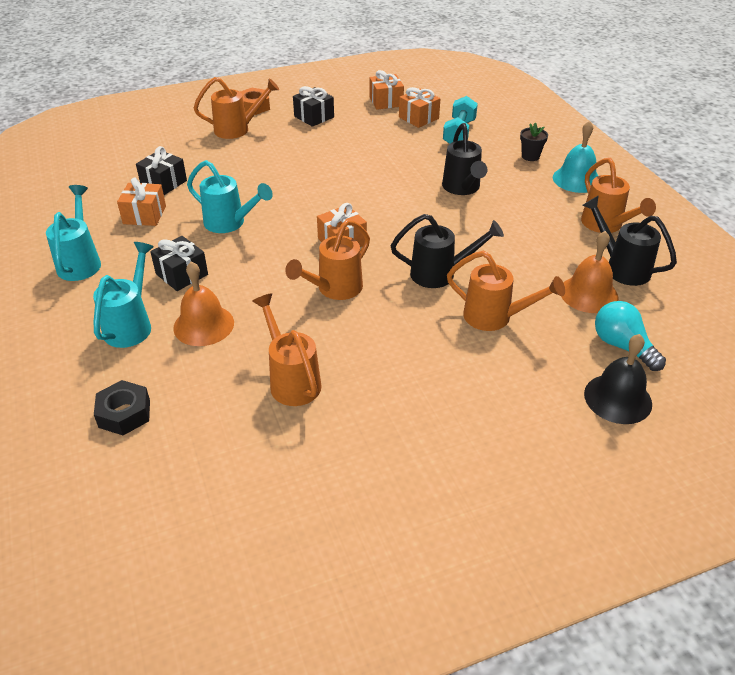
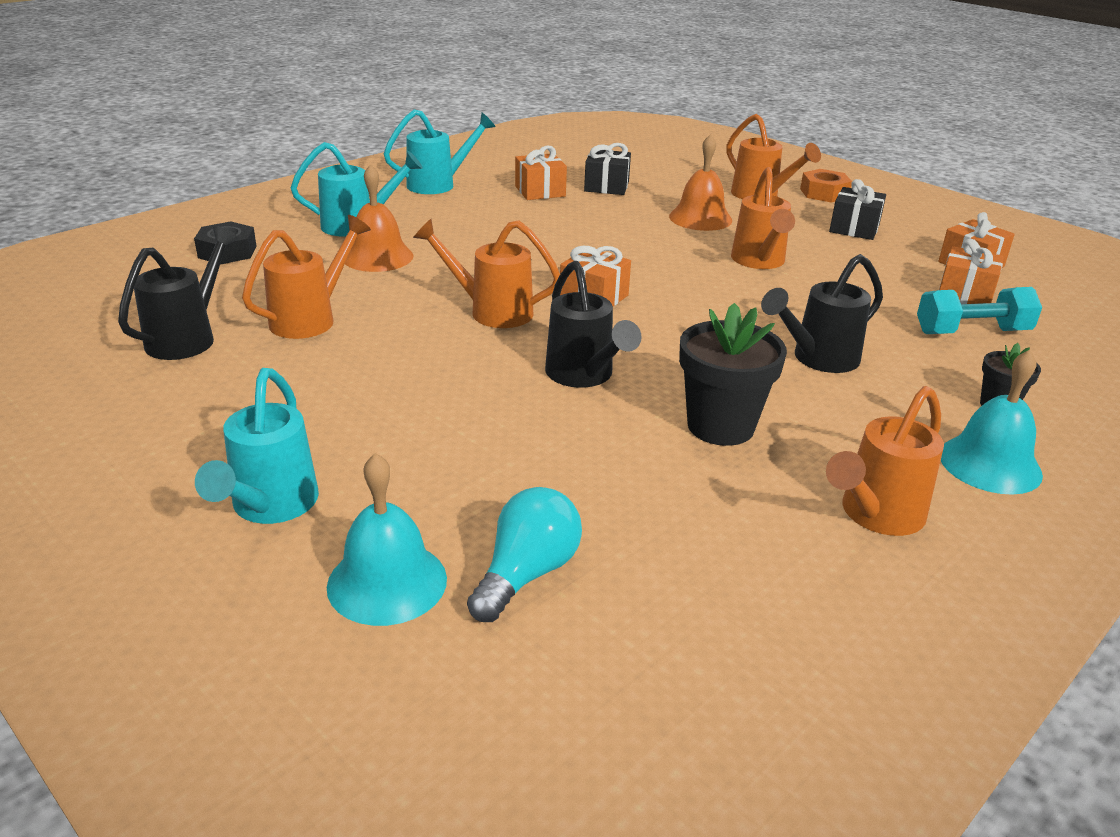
camera: 65 degrees right, 10 degrees down
(182, 274) = (454, 229): black gift -> none
(230, 223) = (566, 231): turquoise watering can -> turquoise watering can (270, 507)
(495, 317) = (516, 435): orange watering can -> orange watering can (759, 262)
(515, 243) = (720, 426): none -> black flower pot
(588, 294) = (646, 519): orange bell -> orange bell (700, 218)
(617, 398) = (387, 582): black bell -> turquoise bell
(621, 267) = (758, 549): black watering can -> black watering can (188, 337)

